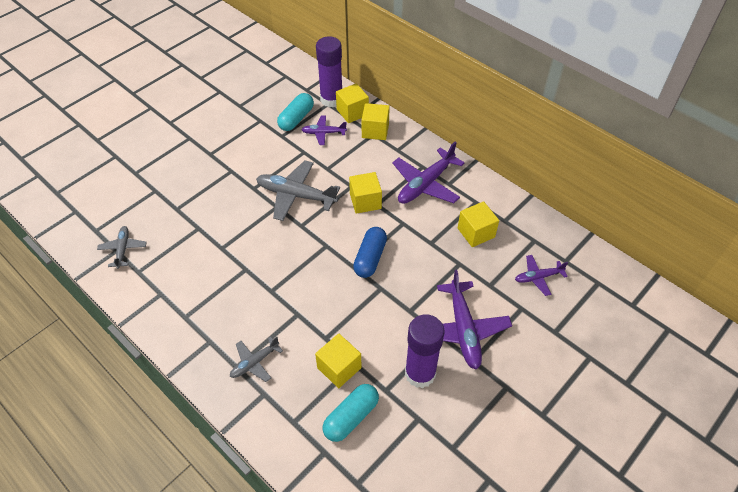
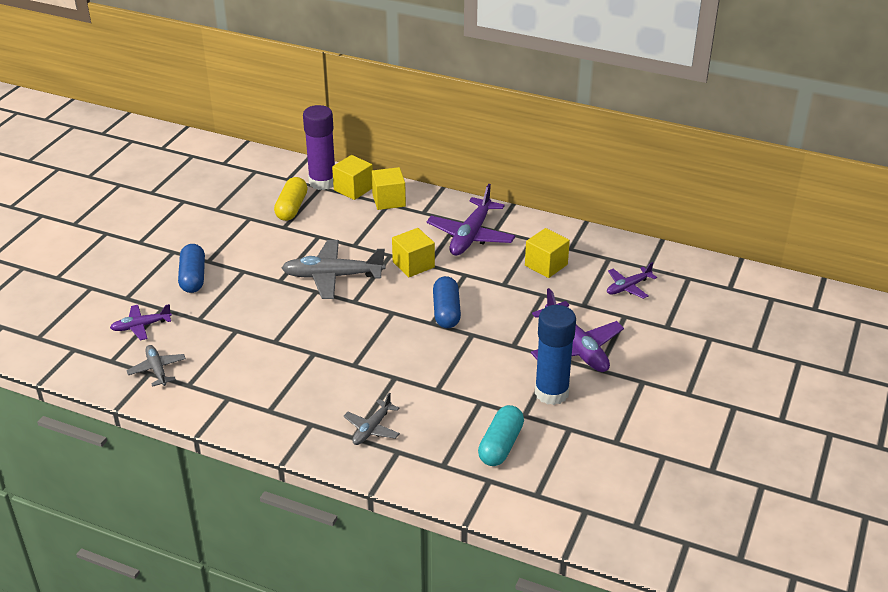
camera: 20 degrees left, 15 degrees down
(191, 167) = (193, 277): none -> blue capsule
(296, 119) = (291, 208): turquoise capsule -> yellow capsule
(323, 133) = (331, 214): purple plane -> purple plane (141, 326)
(339, 368) = (465, 409): yellow cube -> none
(420, 373) = (551, 393): purple glue stick -> blue glue stick

